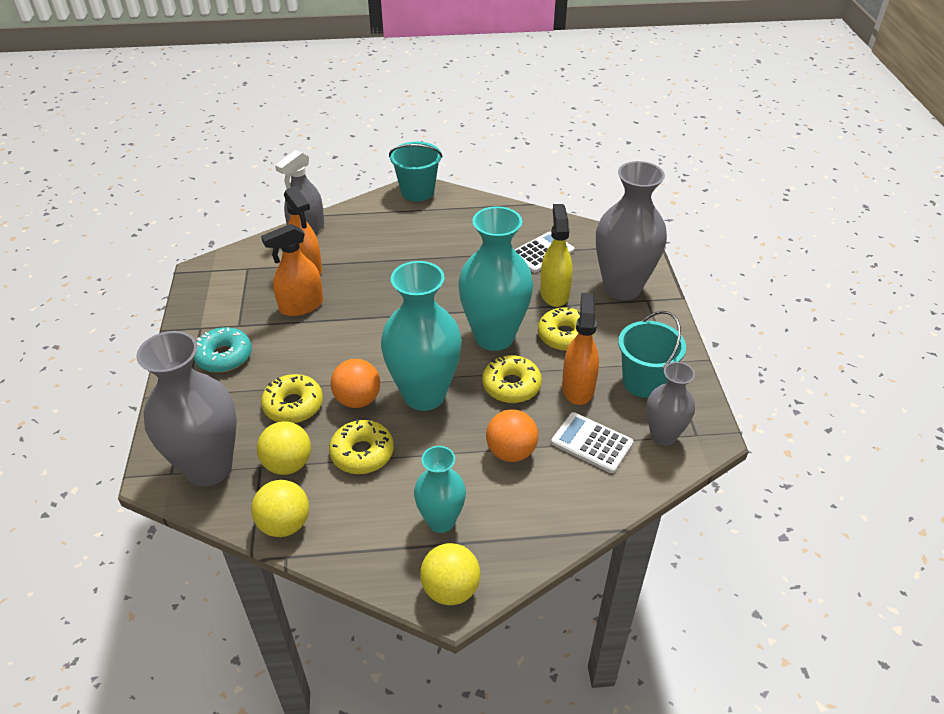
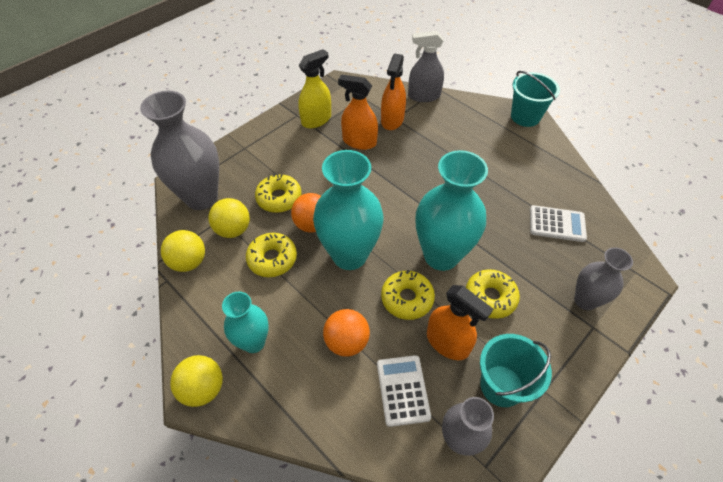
camera: 50 degrees right, 10 degrees up
(224, 356) = (286, 141): turquoise donut -> none
(554, 293) = (525, 261): yellow spray bottle -> yellow spray bottle (316, 120)
(578, 388) = (447, 342): orange spray bottle -> orange spray bottle turned 75 degrees clockwise
(622, 288) = (585, 300): grey vase -> grey vase, size x0.58

